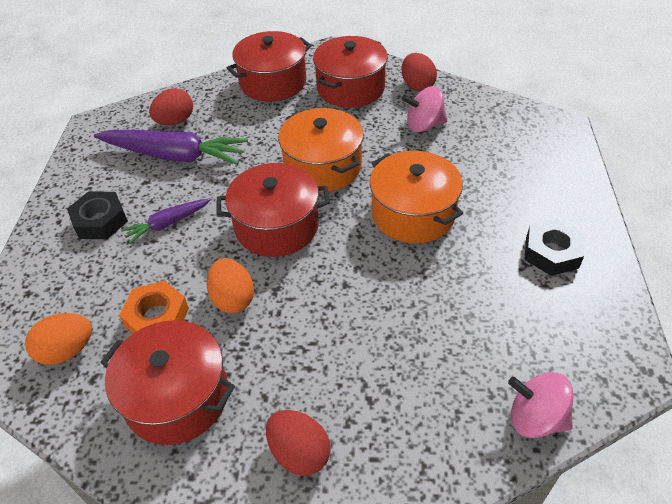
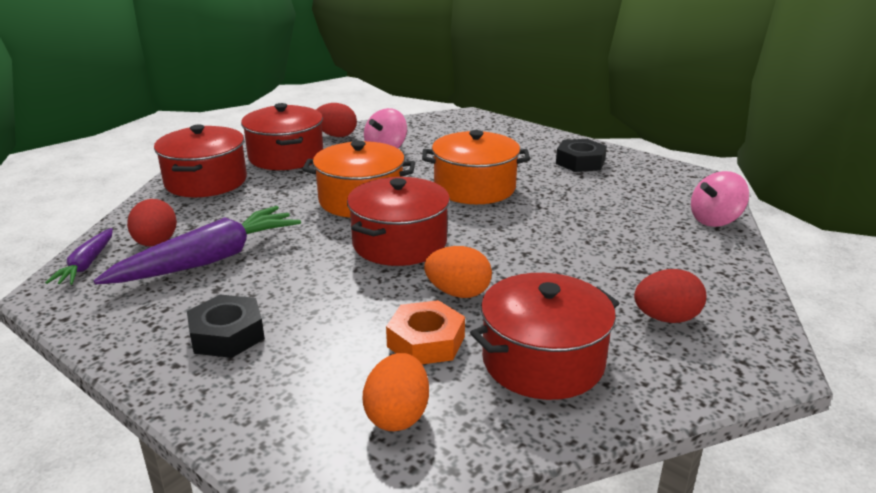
camera: 55 degrees left, 20 degrees down
(167, 224) = (304, 295): purple carrot -> purple carrot (87, 264)

